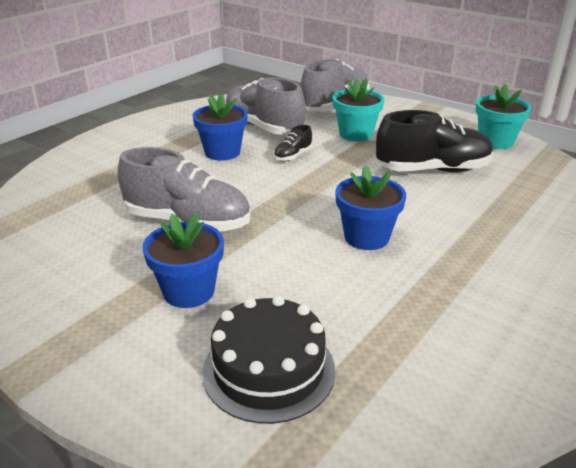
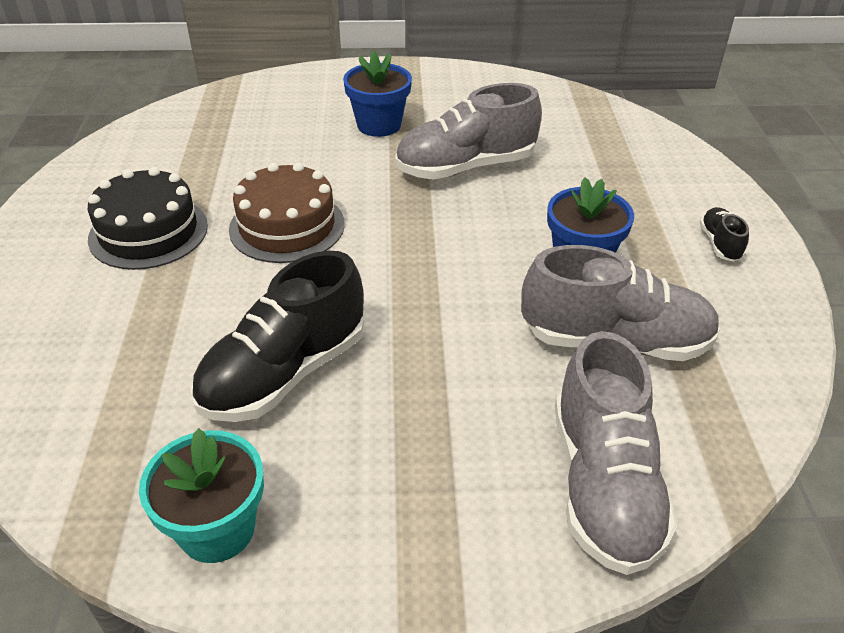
camera: 140 degrees right, 10 degrees up
(269, 370) = (269, 112): black cake -> black cake (148, 232)
(293, 156) = (493, 301): black shoe -> black shoe (720, 244)
(355, 134) = (470, 404): turquoise flower pot -> none
(366, 237) = (287, 226): blue flower pot -> brown cake

